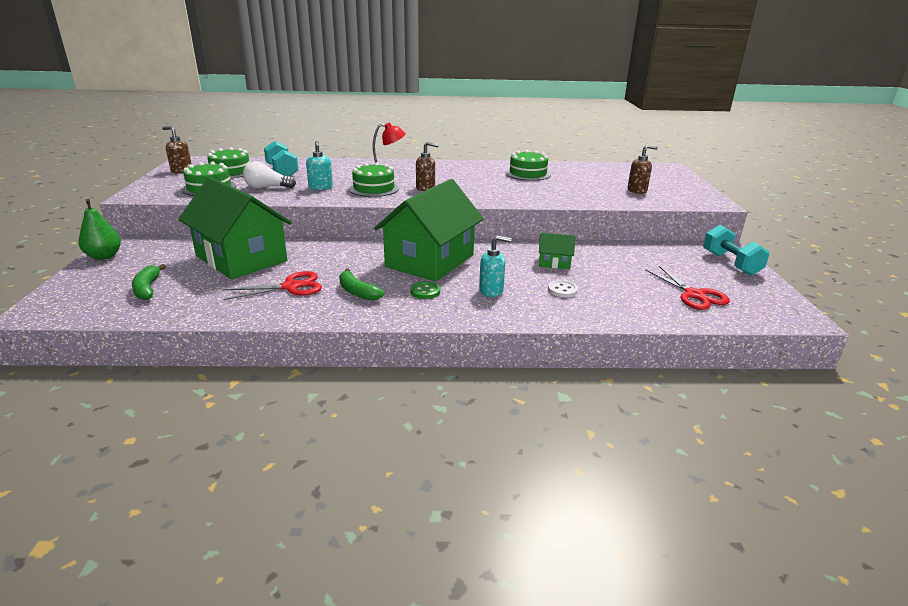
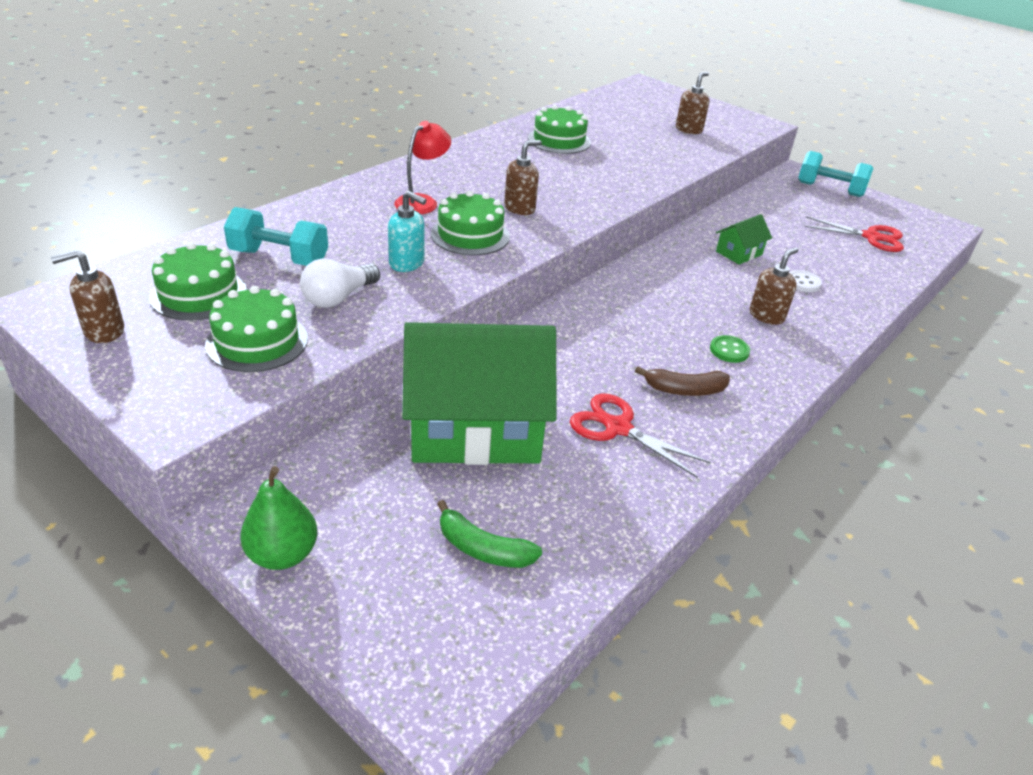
camera: 50 degrees left, 10 degrees up
(290, 287) = (618, 428): red scissors -> red scissors turned 75 degrees counterclockwise
(357, 292) = (684, 390): green banana -> brown banana
(430, 261) = (653, 309): green house -> none
(491, 291) = (766, 316): turquoise soap dispenser -> brown soap dispenser

